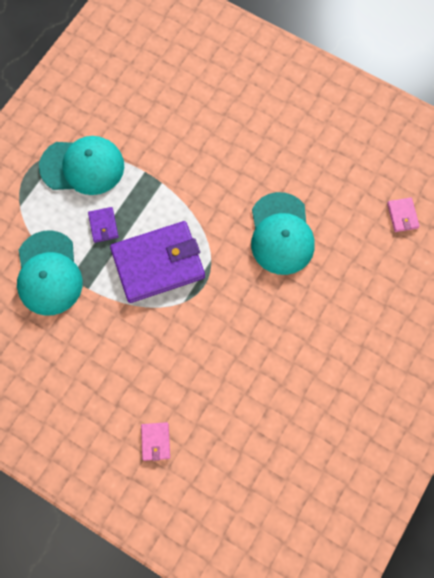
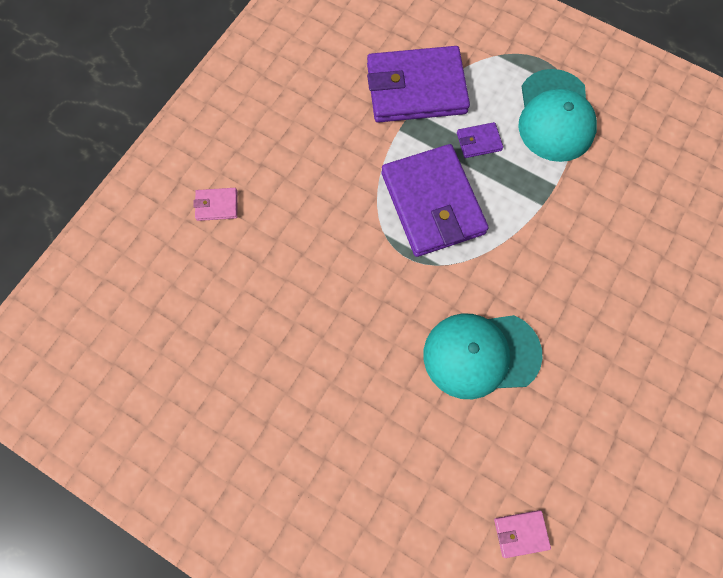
camera: 90 degrees right, 0 degrees up
(49, 273) = (416, 89): turquoise cap -> purple wallet

